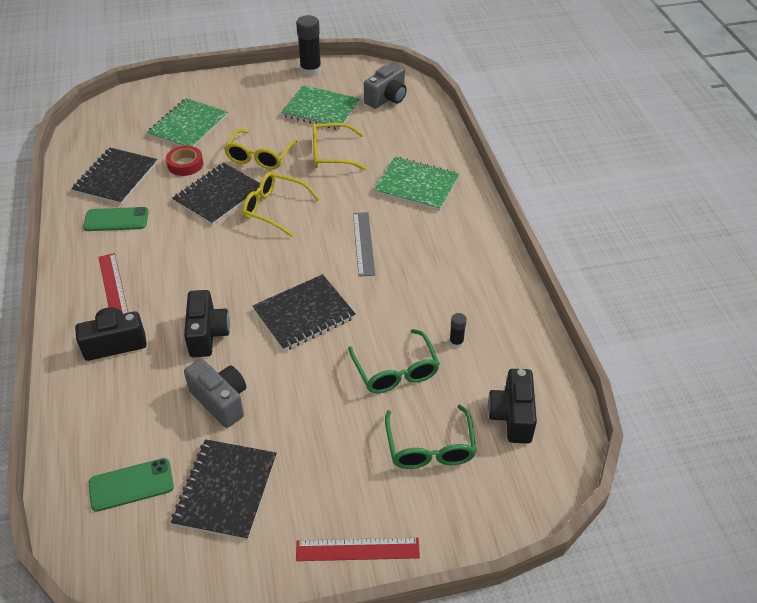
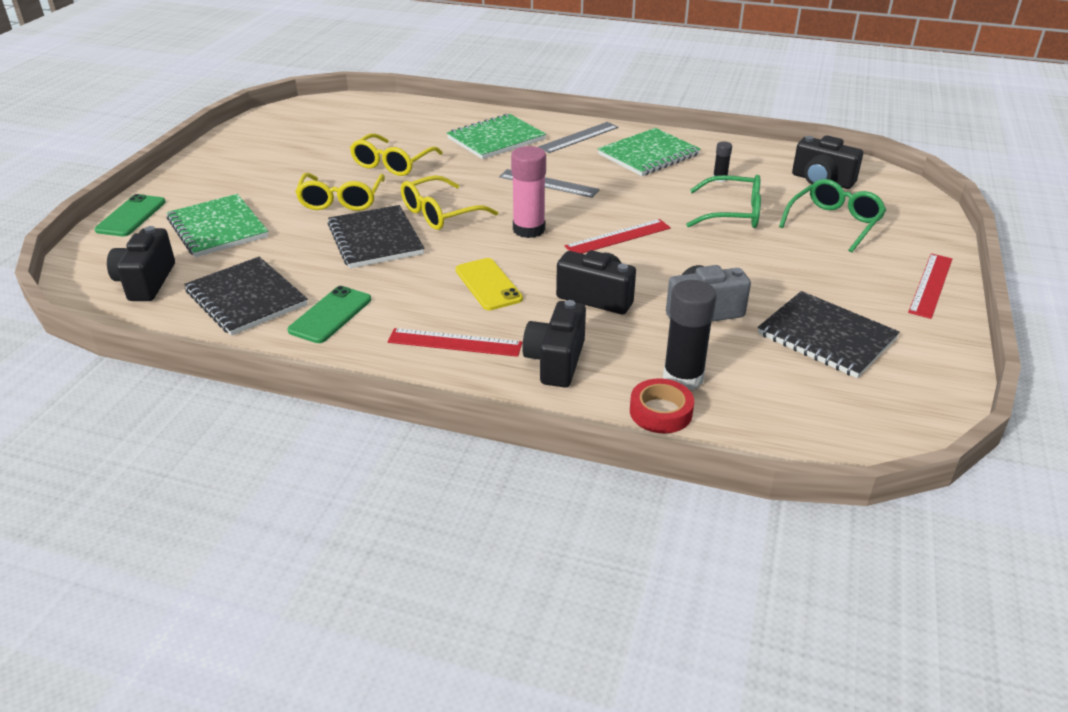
camera: 60 degrees left, 10 degrees down
(112, 133) = (146, 282): none -> black camera
(131, 485) = (786, 395): green phone -> green phone (131, 216)
(185, 164) = (289, 246): red tape -> red tape (660, 412)
(192, 273) = (488, 284): none -> yellow phone
(259, 157) = (341, 200): yellow glasses -> yellow glasses turned 45 degrees clockwise
(282, 262) = (529, 229): none -> pink glue stick
(304, 314) = (618, 237): black notebook -> red ruler
(310, 70) = (233, 138): black glue stick -> black glue stick (683, 377)
(321, 109) = (310, 150): green notebook -> green notebook (648, 155)
(387, 98) = (345, 116): grey camera -> none
(430, 448) = (834, 223): green glasses -> green glasses turned 75 degrees counterclockwise
(461, 228) = (578, 137): none -> grey ruler

